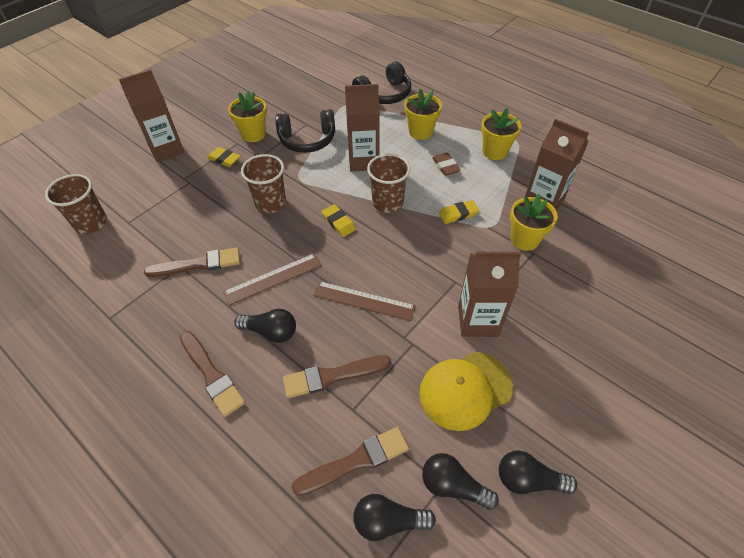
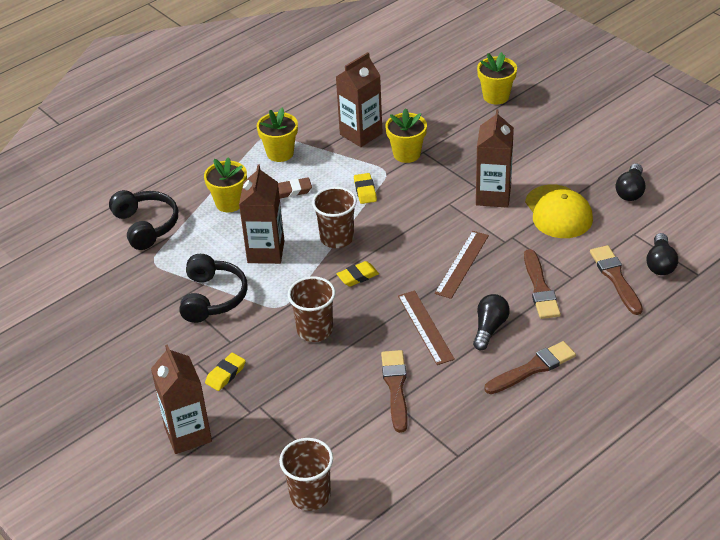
camera: 80 degrees left, 10 degrees down
(253, 134) = (184, 347): yellow flower pot -> yellow flower pot (496, 96)
(453, 486) = (635, 228): black light bulb -> none

